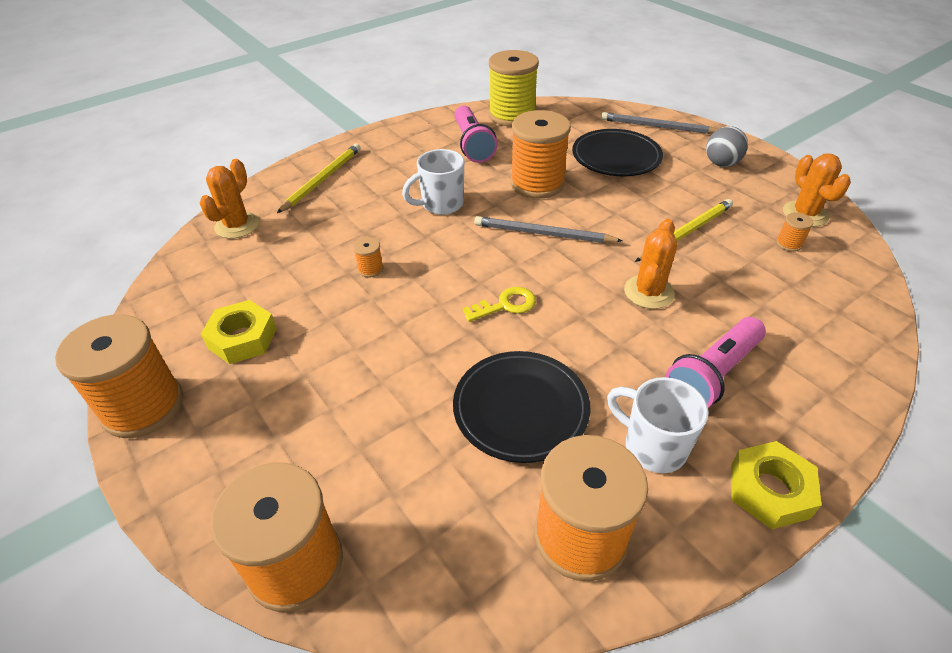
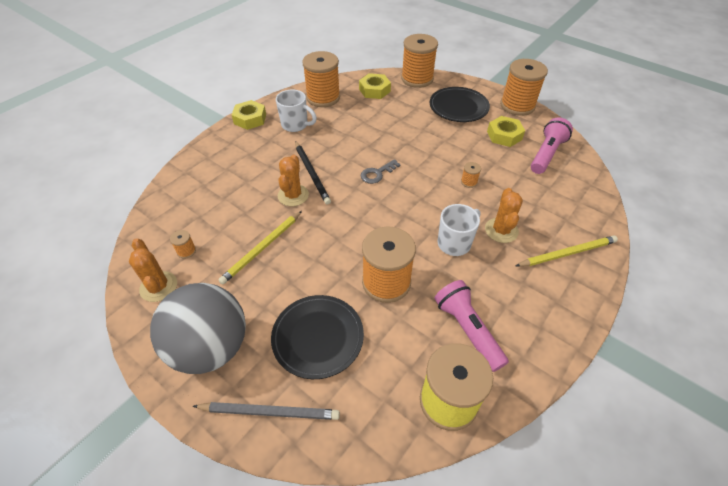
camera: 165 degrees right, 5 degrees up
(237, 225) = (583, 198): orange cactus -> orange cactus (501, 230)
(322, 179) = (567, 253): yellow pencil -> yellow pencil turned 120 degrees counterclockwise
(434, 537) = (374, 90): none -> yellow nut
(505, 305) = (377, 173): yellow key -> grey key
(520, 409) = (355, 129): black plate -> black plate (458, 107)
(543, 234) = (368, 228): grey pencil -> none
(617, 323) = (312, 173): none -> black pencil
(712, 374) = (263, 156): pink flashlight -> pink flashlight (546, 154)
(721, 164) = (211, 347): grey ball -> grey ball, size x2.13

